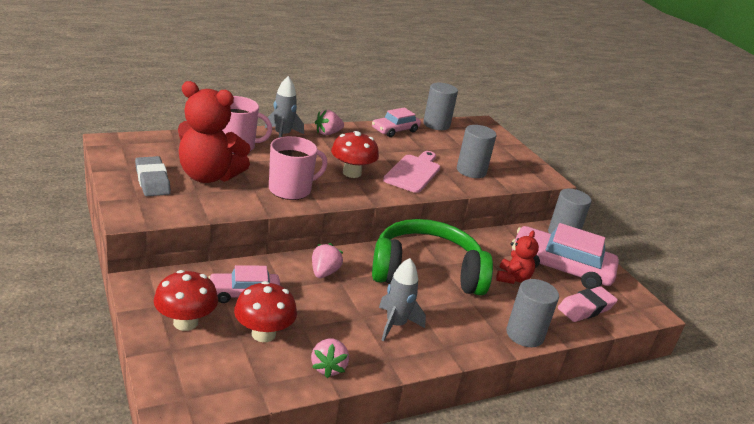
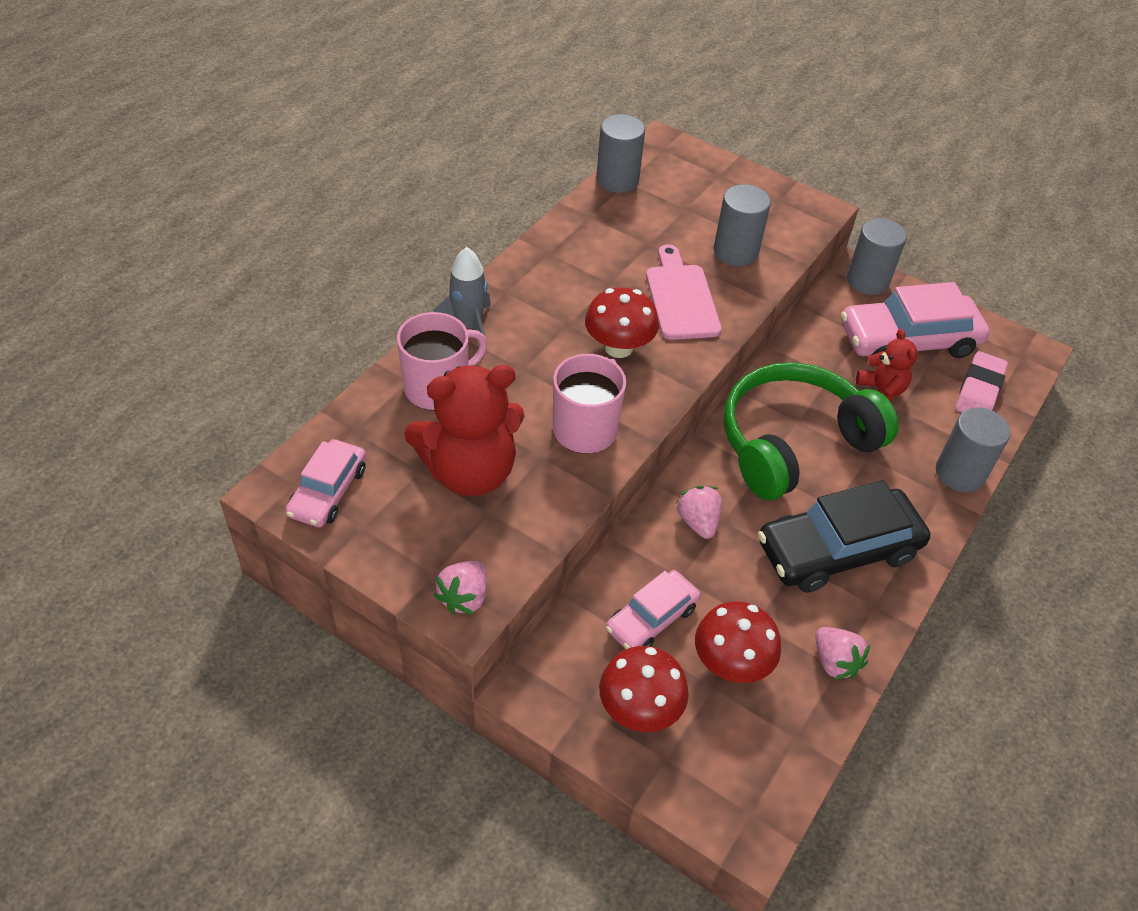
camera: 30 degrees left, 20 degrees up
(152, 181) = (416, 529): grey eraser -> none
(328, 133) = (516, 285): pink strawberry -> pink strawberry (464, 597)
(395, 130) = (583, 224): pink car -> pink car (328, 491)
(395, 324) = (837, 550): grey rocket -> black car

